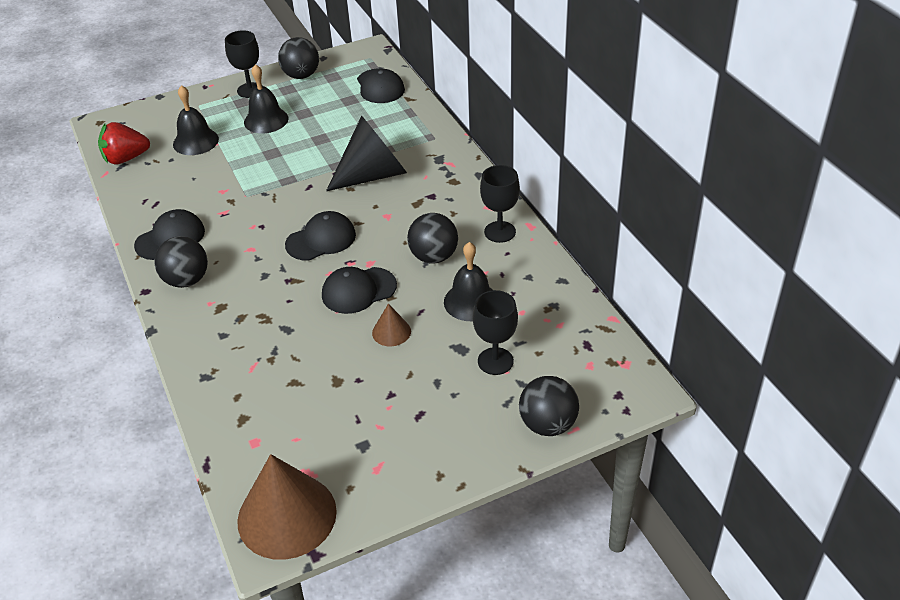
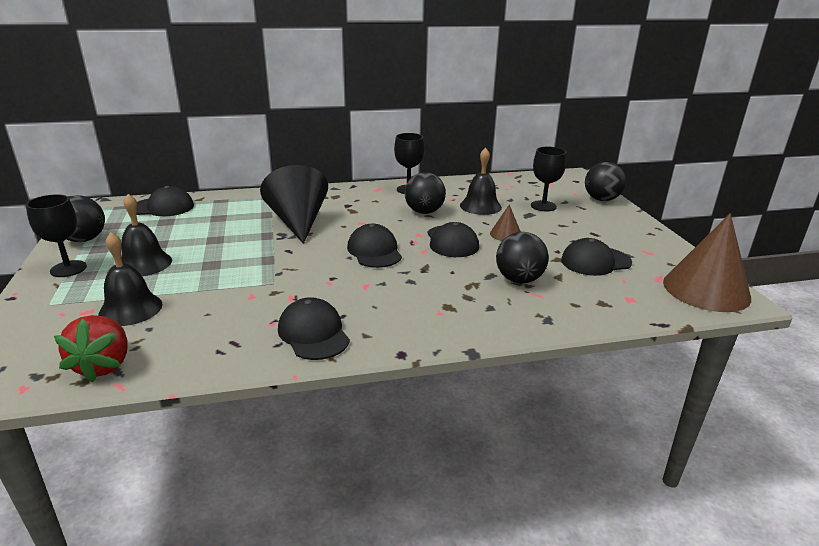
camera: 80 degrees left, 15 degrees down
(186, 280) = (396, 325): black ball -> black ball (519, 280)
(338, 414) = (595, 261): none -> black cap

